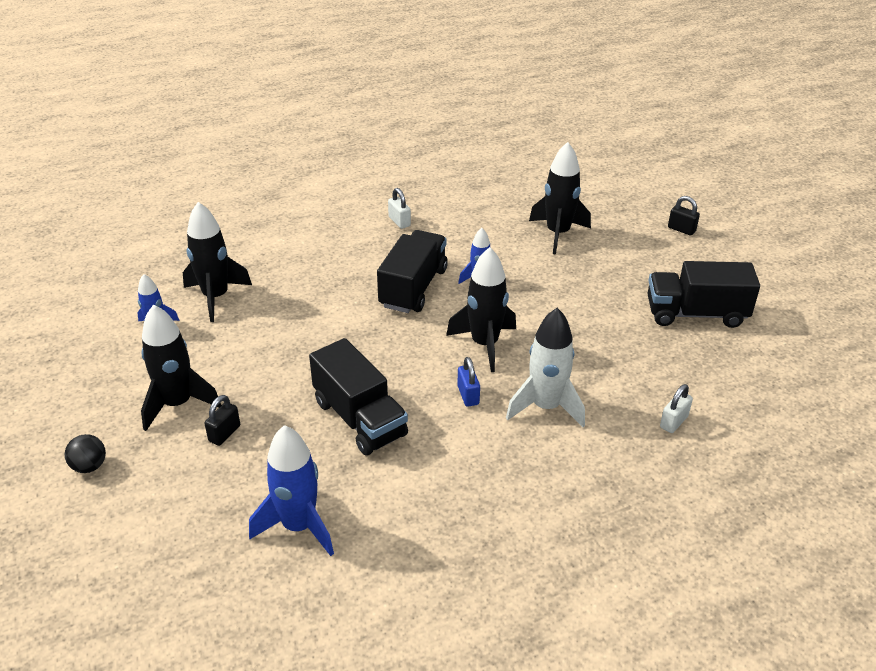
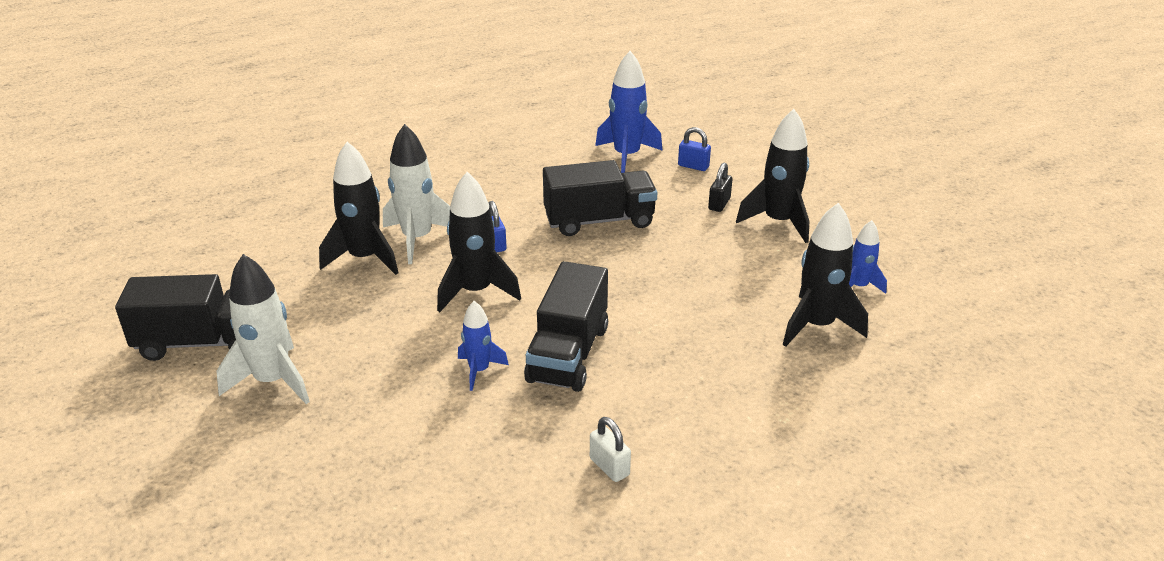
camera: 175 degrees right, 5 degrees down
(89, 466) = (818, 178): black ball -> none
(223, 500) = (693, 166): none -> blue padlock
(359, 418) = (599, 220): black truck -> black truck turned 120 degrees clockwise
(558, 233) = (348, 461): black rocket -> black rocket (364, 258)
(626, 282) = (273, 381): none -> white rocket
(673, 422) = (294, 234): white padlock -> none
(681, 229) = (134, 485): black padlock -> none

